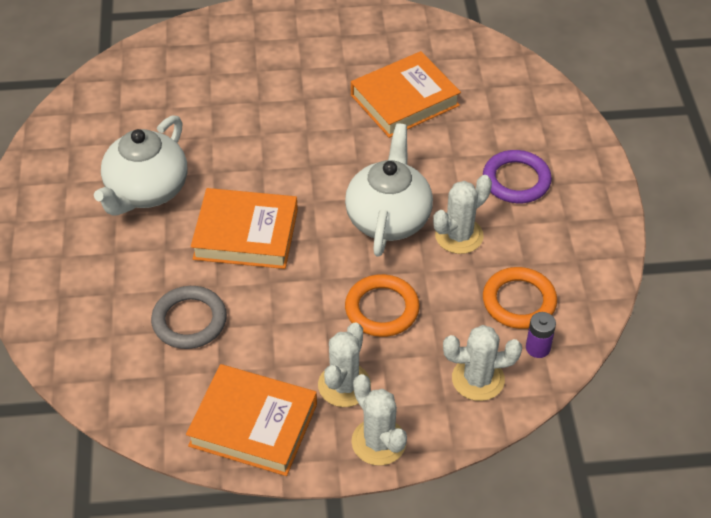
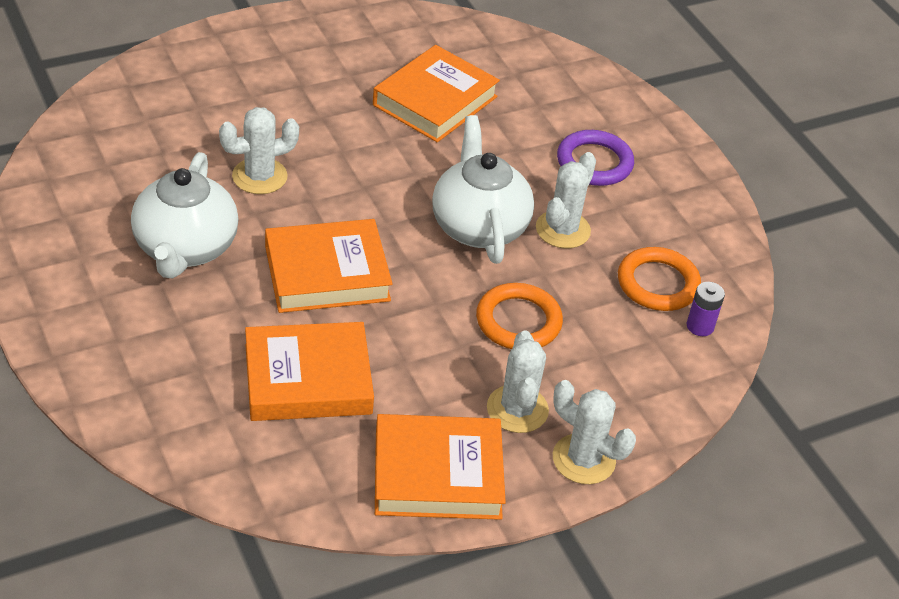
camera: 25 degrees left, 5 degrees down
(189, 321) = (308, 379): grey ring -> orange book
(478, 379) = (655, 371): white cactus -> white cactus (259, 176)

